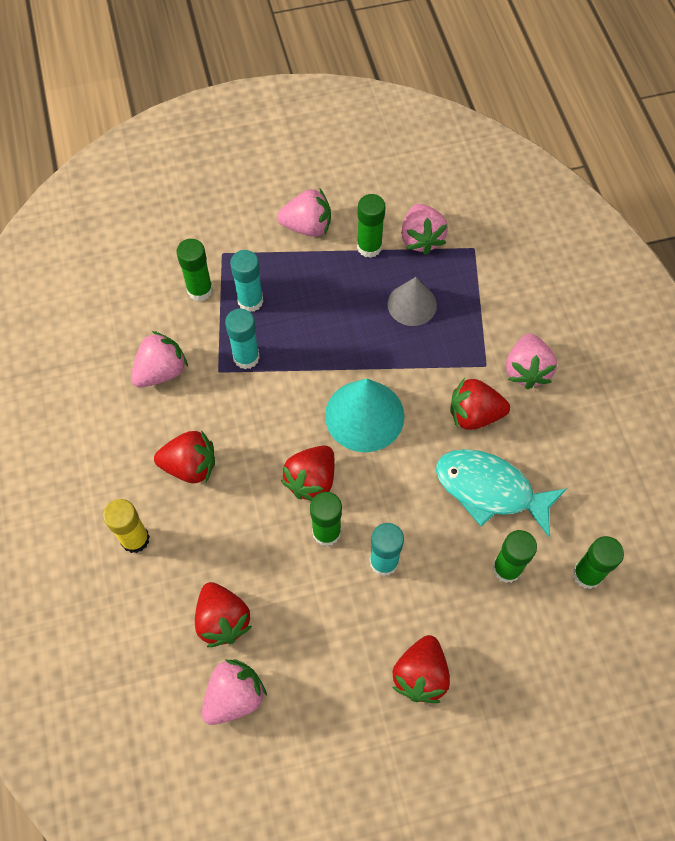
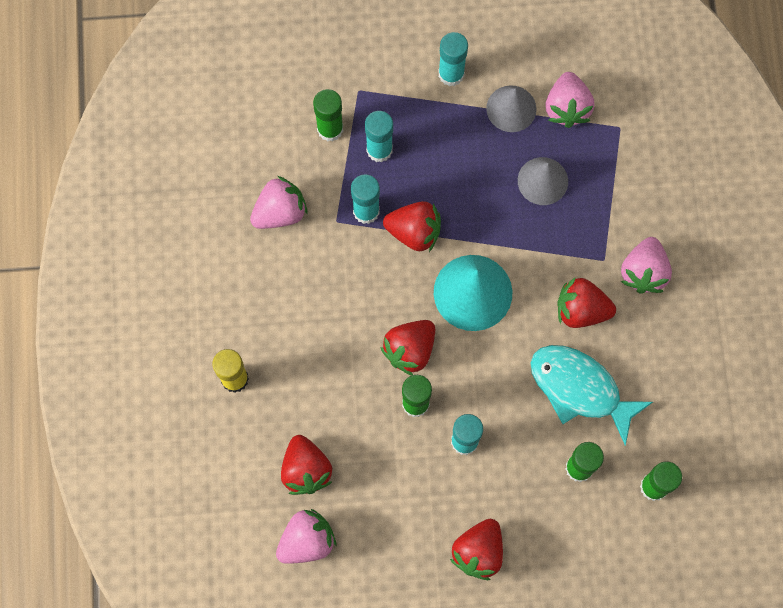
camera: 10 degrees right, 10 degrees up
(190, 466) = (296, 315): red strawberry -> red strawberry (414, 232)
(307, 226) = (451, 74): pink strawberry -> turquoise glue stick
(369, 247) = (511, 108): green glue stick -> grey cone

